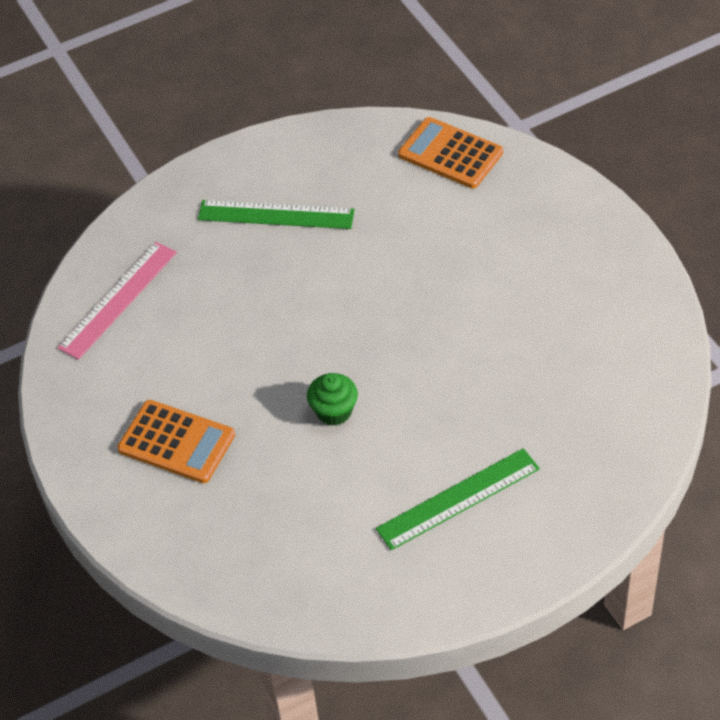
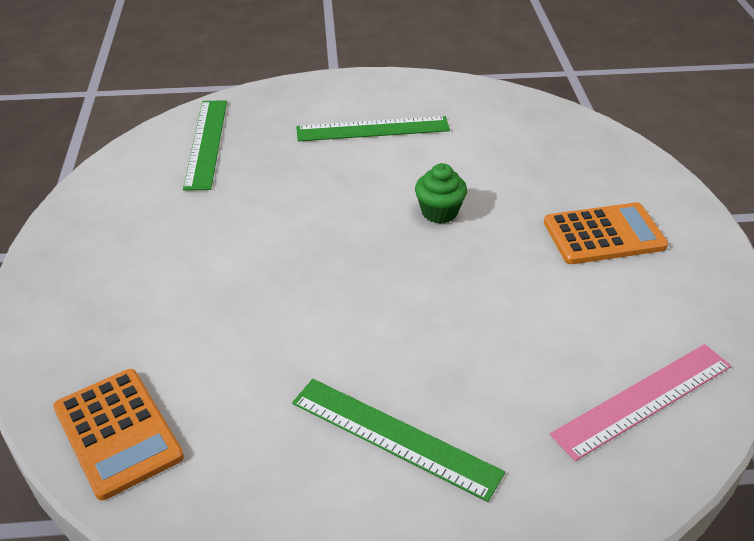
camera: 160 degrees left, 10 degrees down
(176, 442) = (604, 235): orange calculator -> orange calculator turned 120 degrees clockwise
(611, 410) = (206, 143): none -> green ruler

